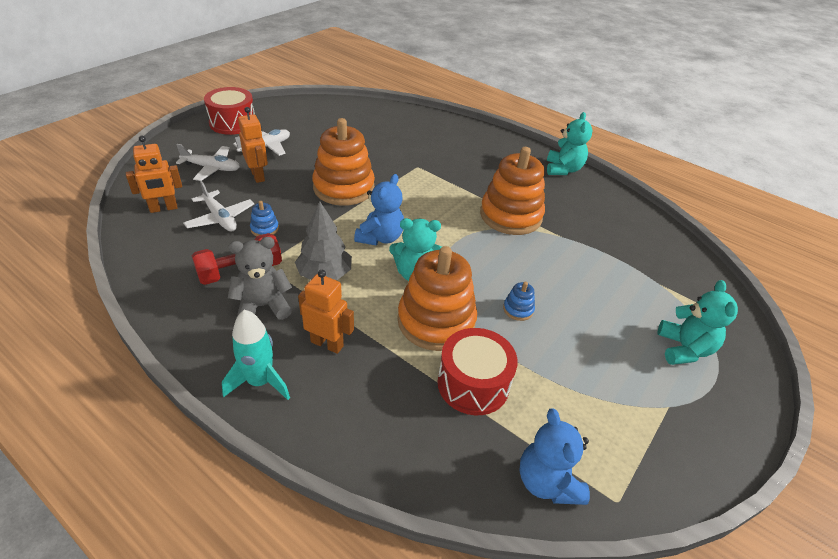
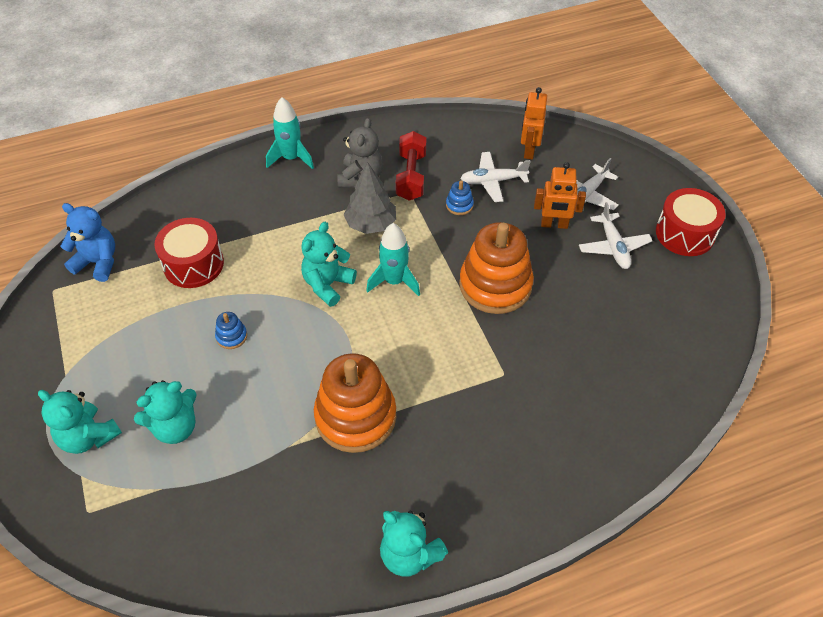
camera: 125 degrees right, 10 degrees up
(327, 343) = (296, 200): orange robot -> none
(380, 237) = (394, 281): blue teddy bear -> turquoise rocket
(436, 321) = (265, 272): orange stacking toy -> none
(617, 300) = (175, 427): none -> turquoise teddy bear

